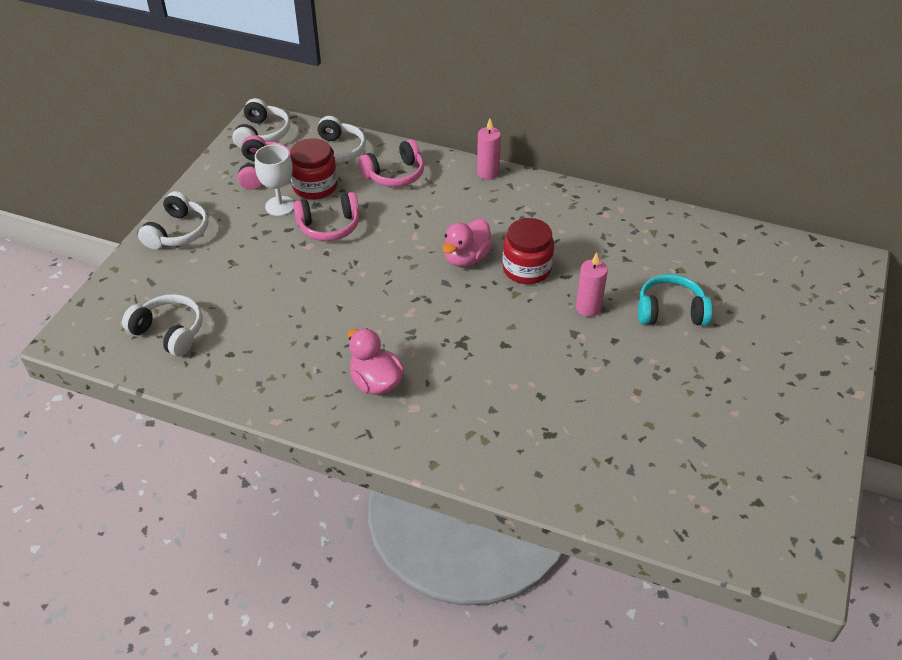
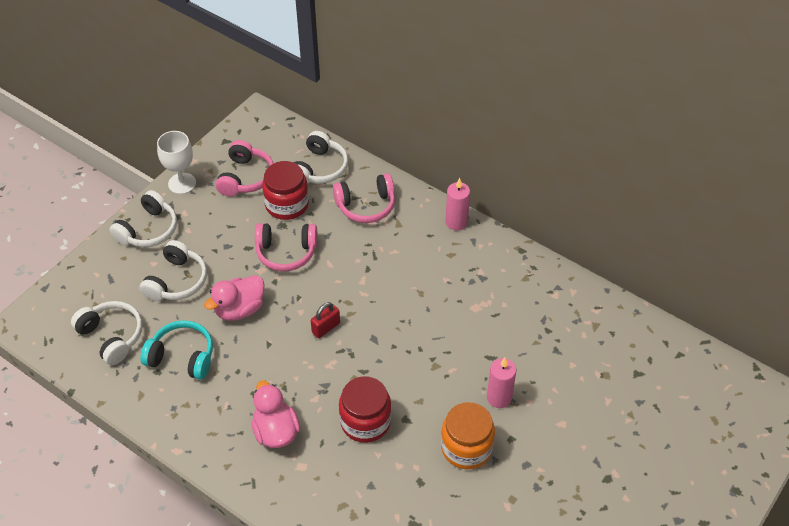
camera: 15 degrees right, 5 degrees up
(262, 134) = (256, 133): white headphones -> white headphones (177, 281)
(280, 206) = (248, 220): white goblet -> white goblet (182, 183)
(393, 282) = (326, 328): none -> red padlock
(466, 258) = (402, 316): pink duck -> pink duck (239, 309)
(526, 269) = (455, 341): red jar -> red jar (365, 422)
(574, 357) = (466, 448): none -> orange jar
(670, 311) = (577, 419): turquoise headphones -> turquoise headphones (182, 357)

